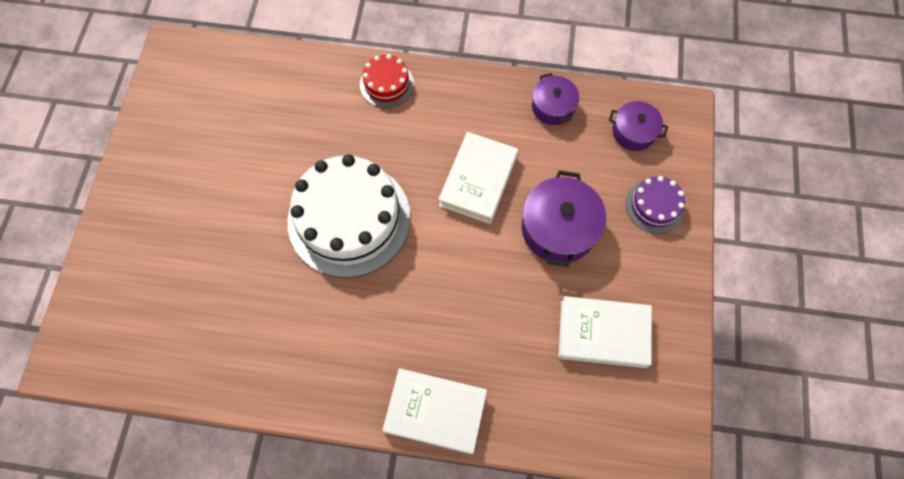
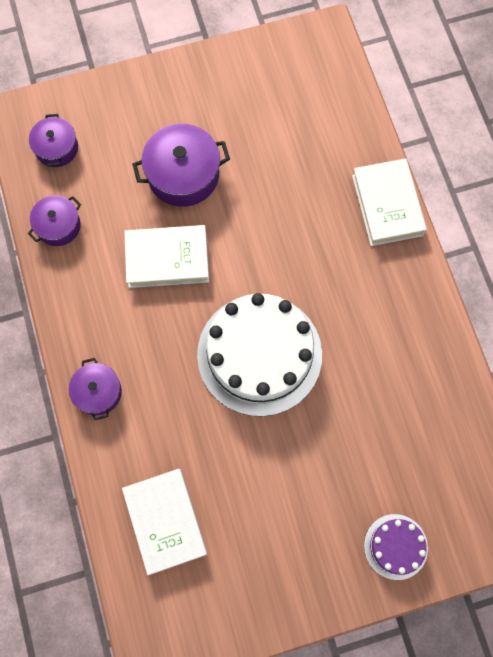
camera: 115 degrees left, 5 degrees up
(386, 84) = (98, 392): red cake -> purple pot
(603, 333) = (260, 109): white book -> white book (165, 521)
(654, 206) = (125, 108): purple cake -> purple cake (395, 546)

